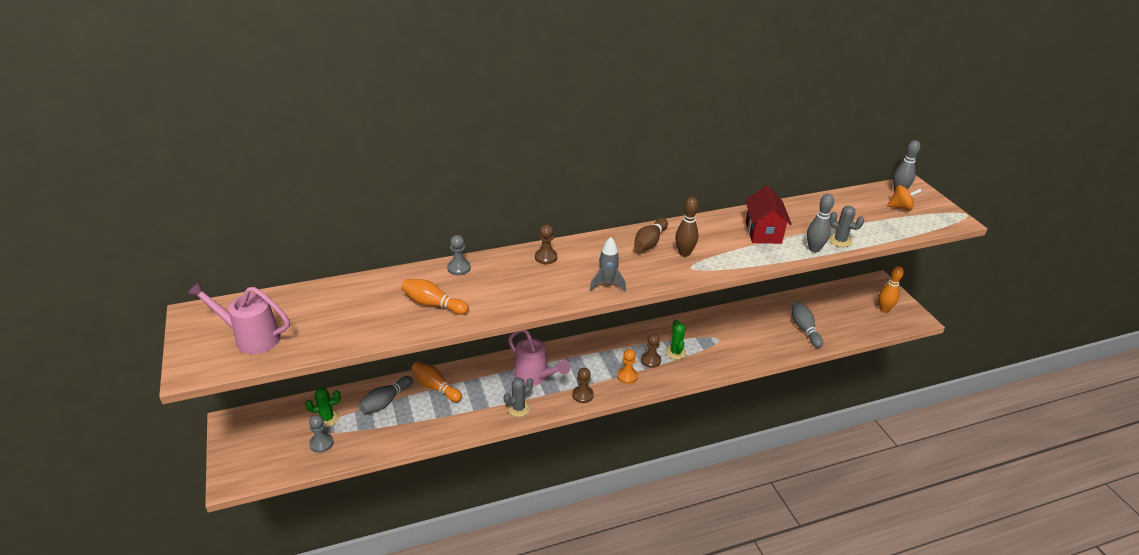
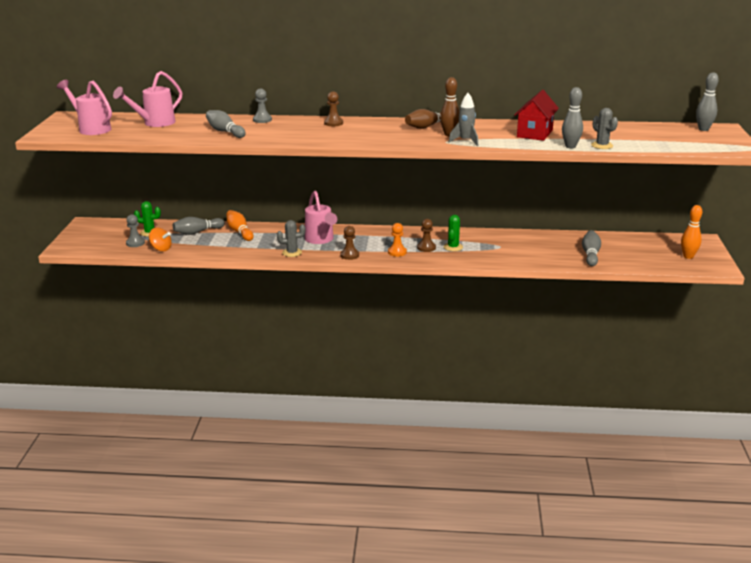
camera: 25 degrees right, 10 degrees down
(329, 306) = (154, 123): none -> pink watering can
(433, 304) = (225, 132): orange bowling pin -> grey bowling pin
(607, 284) = (365, 140): grey rocket -> grey rocket (465, 141)
(900, 207) = (692, 137): orange spinning top -> orange spinning top (161, 249)

